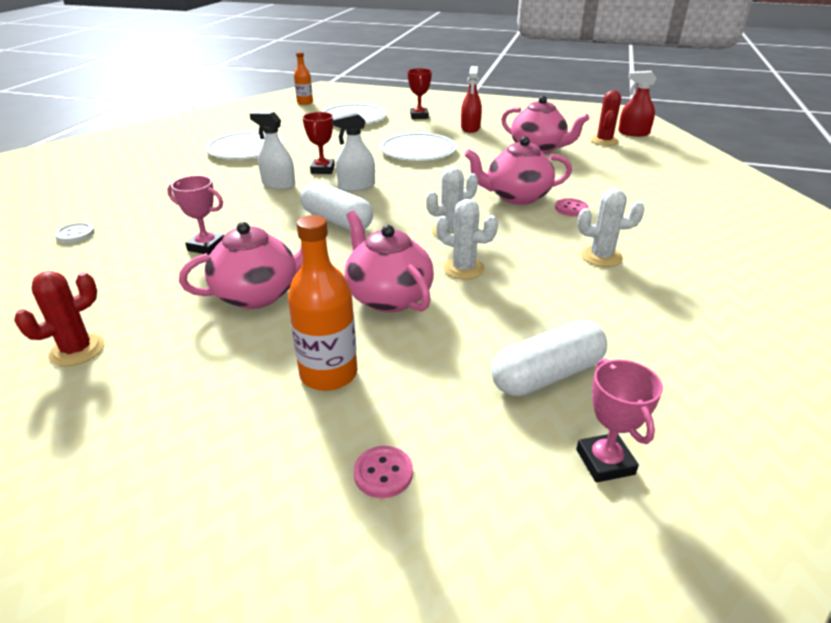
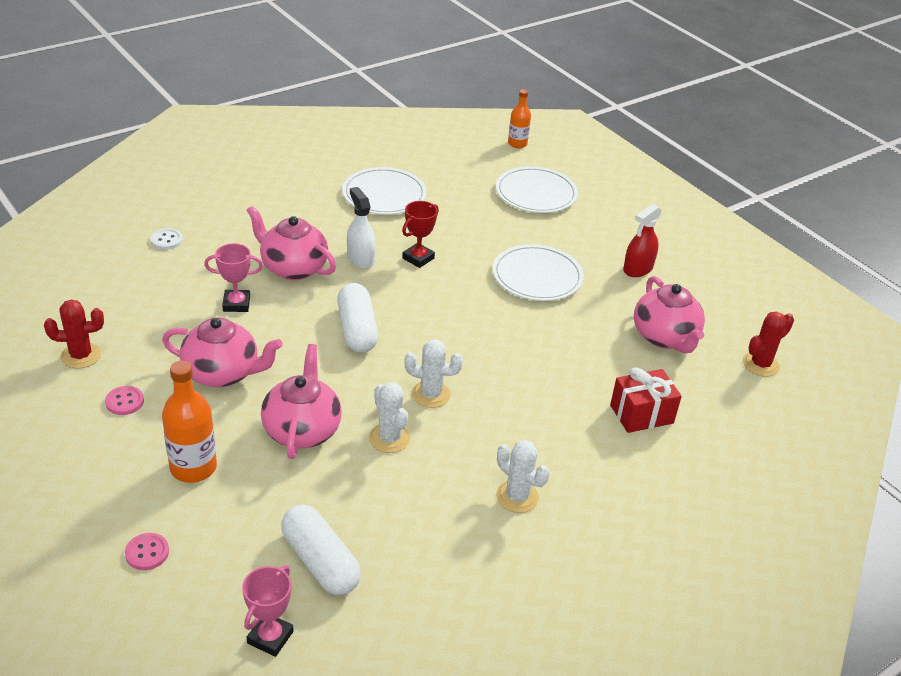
camera: 35 degrees right, 5 degrees up
(206, 247) = (236, 304): pink trophy -> pink trophy turned 60 degrees counterclockwise
(356, 186) = (421, 296): white spray bottle -> none
(419, 116) = (608, 222): red trophy -> none
(516, 197) = (545, 388): pink teapot -> pink teapot (293, 268)
(547, 375) = (320, 562): white capsule -> white capsule turned 45 degrees clockwise
(571, 209) = (574, 431): pink button -> pink button (124, 402)
(590, 185) = (641, 414): none -> red gift
(633, 133) = (819, 371): red spray bottle -> none

